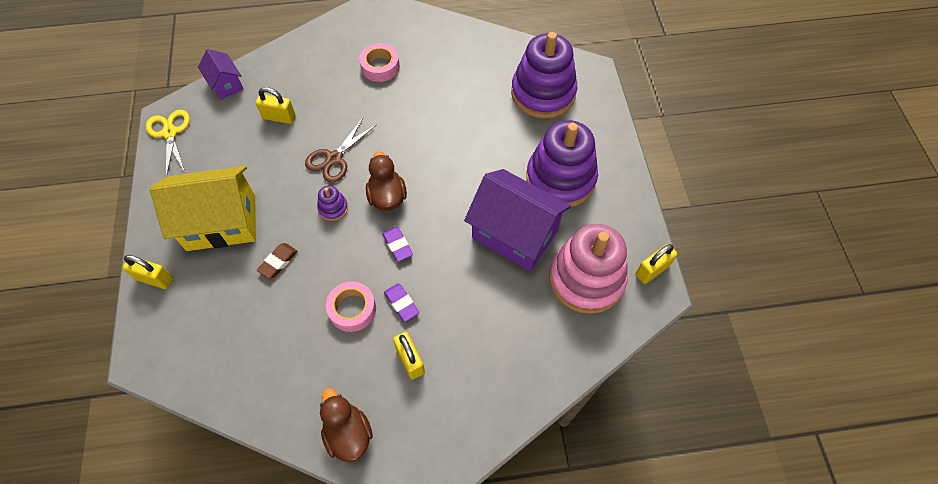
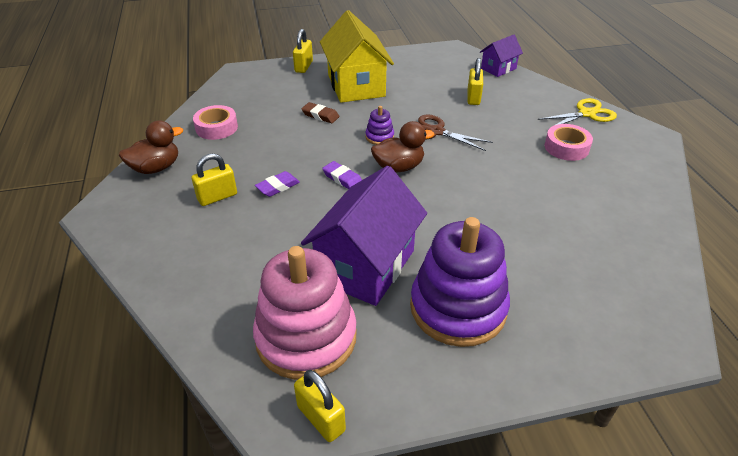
camera: 85 degrees right, 20 degrees down
(170, 133) = (437, 53): yellow scissors -> yellow scissors (587, 114)
(352, 309) = (273, 158): pink tape -> pink tape (216, 128)
(397, 245) = (342, 179): purple eraser -> purple eraser turned 75 degrees clockwise
(543, 93) = (598, 286): purple stacking toy -> none

